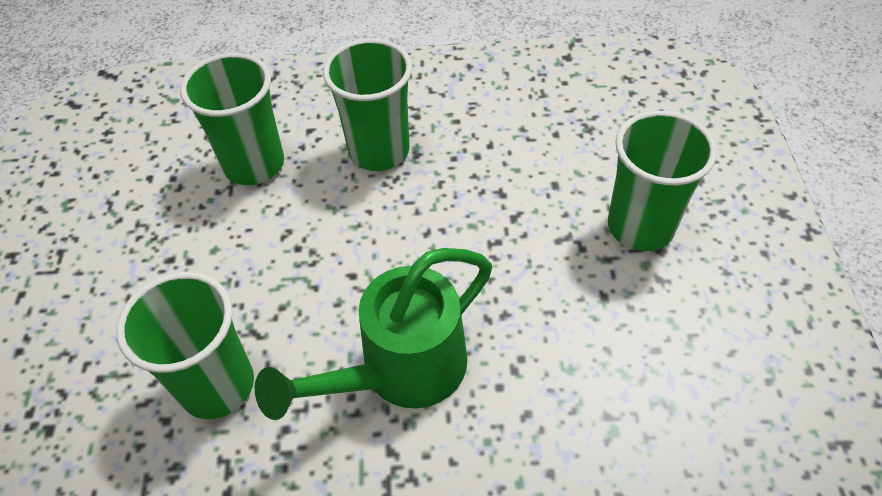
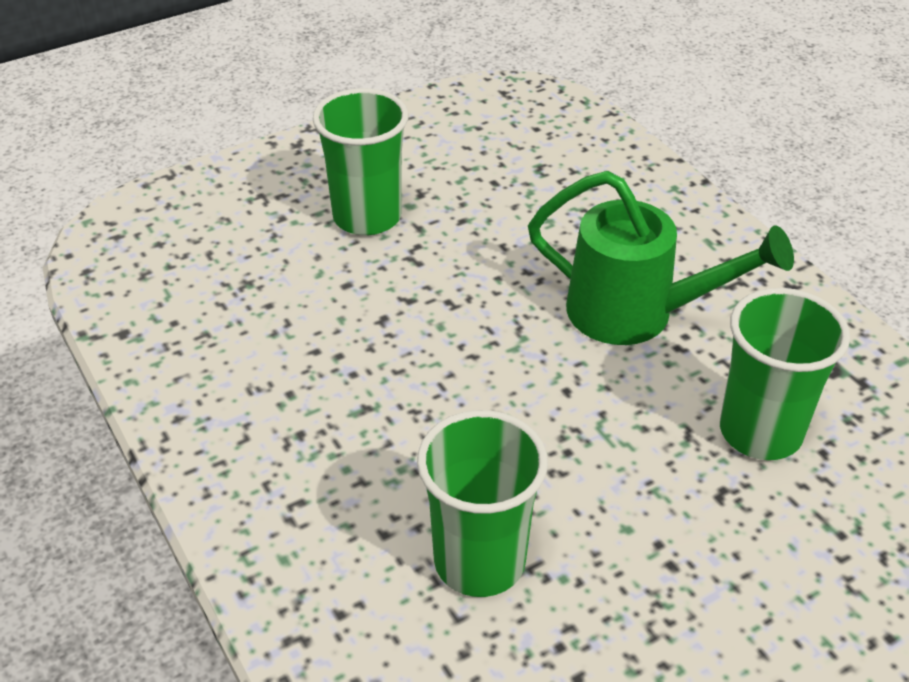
camera: 120 degrees left, 10 degrees down
(379, 151) = (381, 443): green cup -> none

